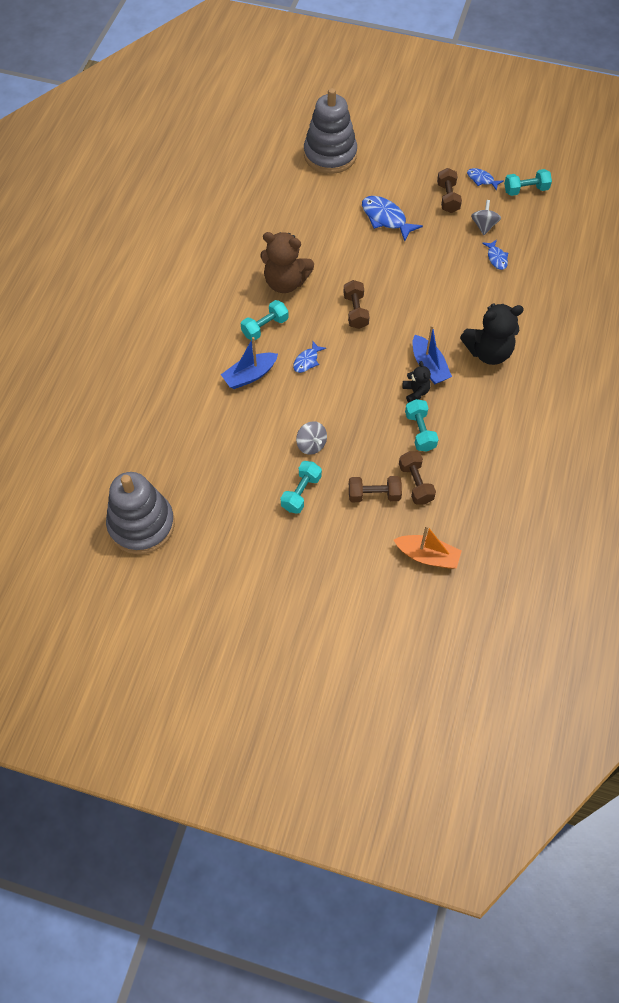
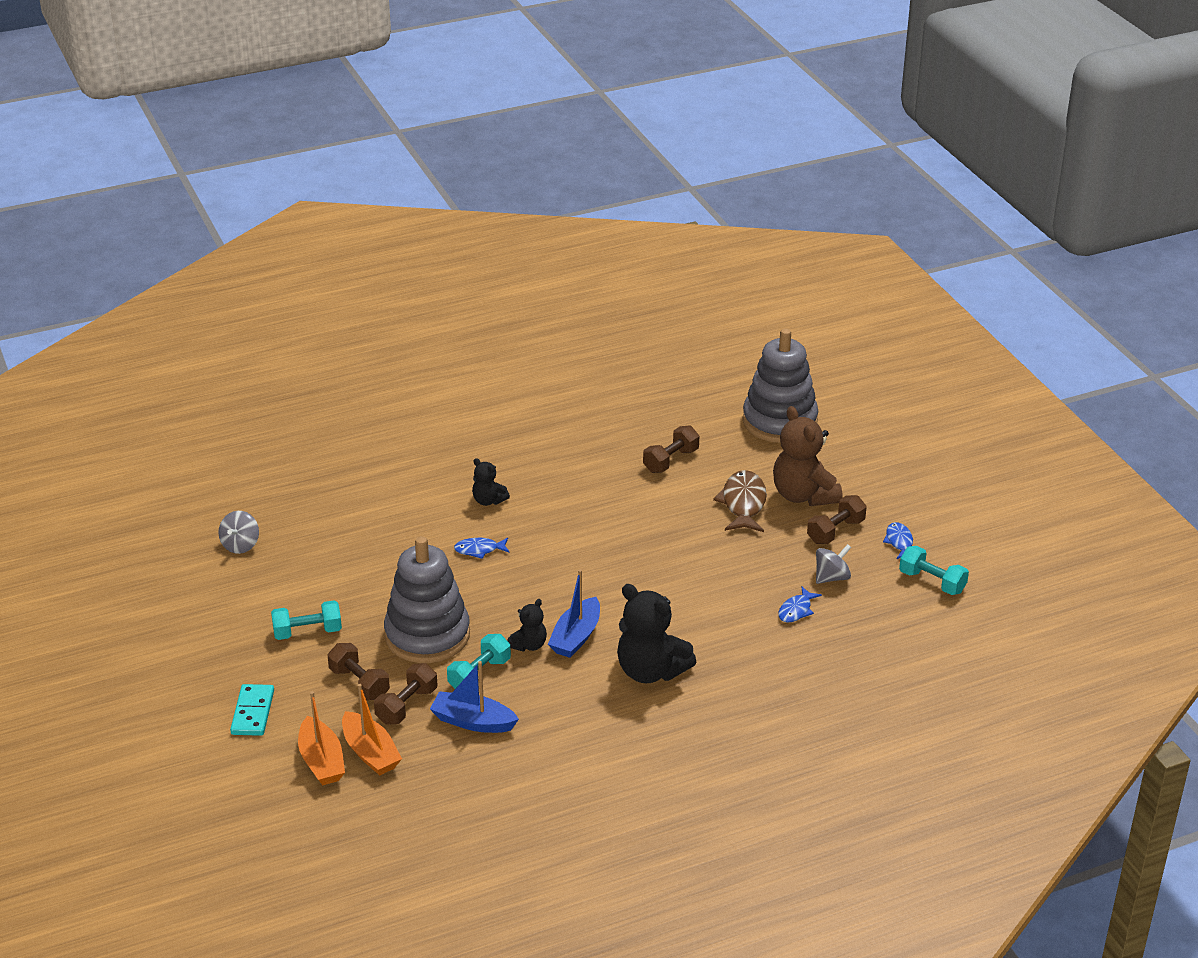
camera: 50 degrees right, 25 degrees down
(141, 525) = (161, 551): grey stacking toy -> grey stacking toy (427, 635)
(250, 375) = (415, 523): blue boat -> blue boat (473, 721)
(265, 327) = (488, 501): turquoise dumbbell -> black teddy bear
(285, 282) = (564, 483): brown teddy bear -> brown teddy bear (803, 495)
(311, 444) = (375, 608): grey spinning top -> grey spinning top (240, 545)
(351, 566) = (252, 712): none -> turquoise domino
(355, 311) = (586, 548): brown dumbbell -> brown dumbbell (671, 460)
(386, 218) = (743, 503): blue fish -> brown fish
(441, 527) = (370, 753): none -> orange boat

